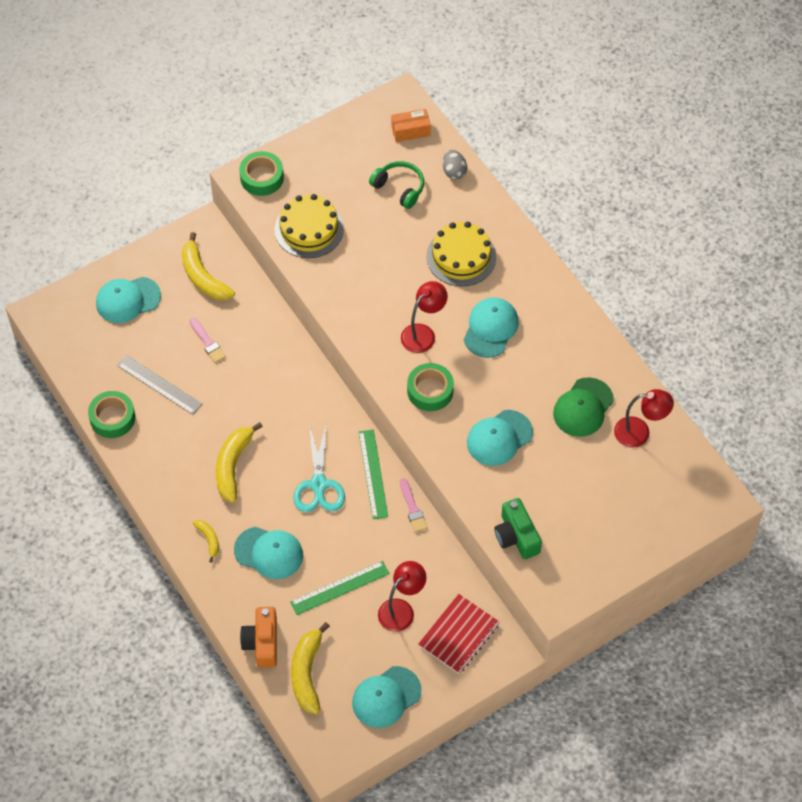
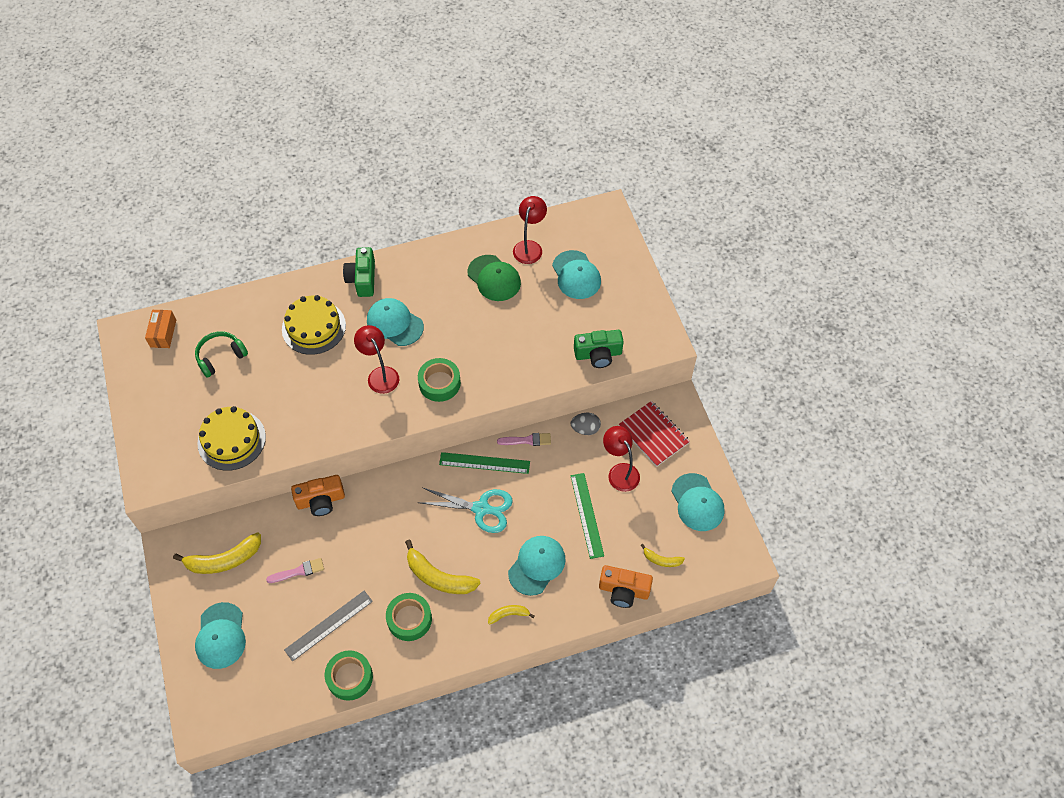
camera: 75 degrees left, 0 degrees up
(262, 178) = (155, 467): green tape -> green tape (409, 619)
(287, 337) = (321, 500): none -> orange camera
(307, 673) = (661, 560): yellow banana -> yellow banana, size x0.52
(454, 172) = (223, 311): grey egg -> grey egg (585, 429)
(499, 438) = (503, 343): turquoise cap -> turquoise cap (576, 275)
(537, 282) = (362, 279): none -> green camera

